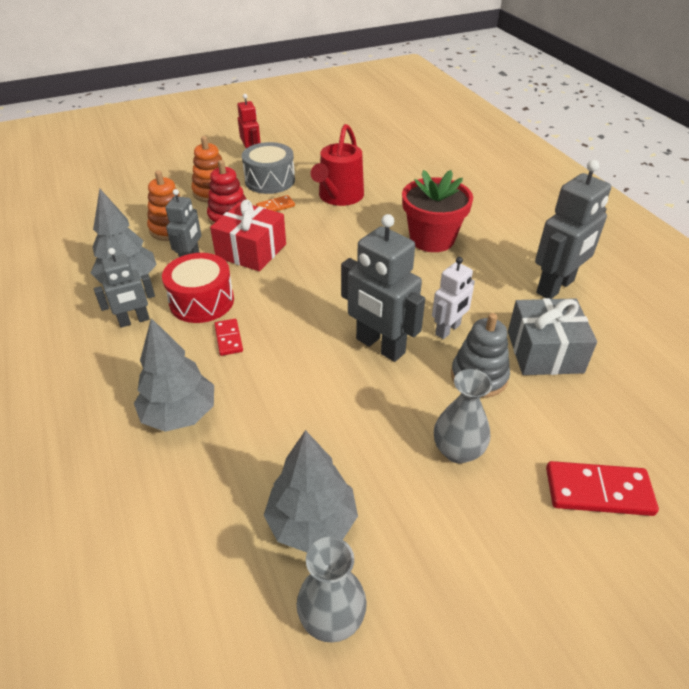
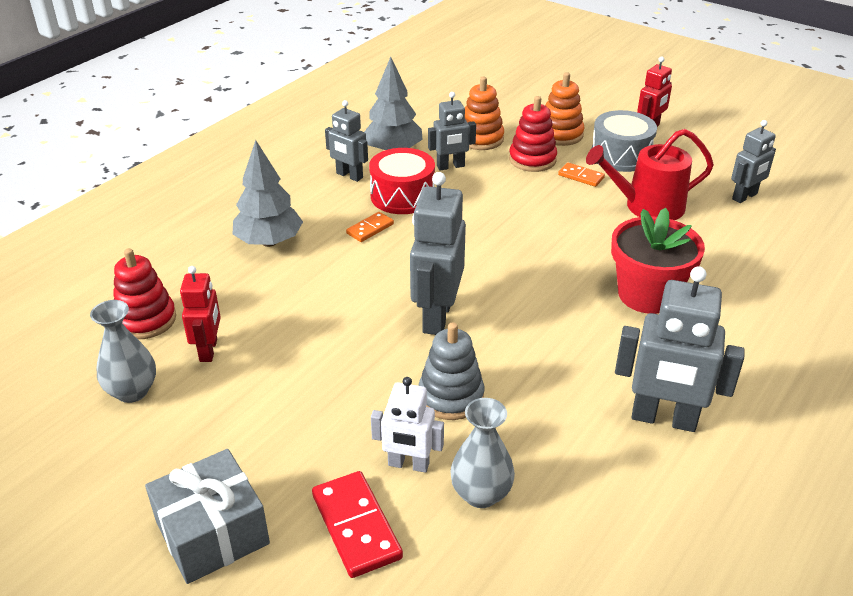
camera: 60 degrees right, 5 degrees down
(219, 567) = (146, 320): none -> red stacking toy
(229, 338) = (370, 229): red domino -> orange domino
(251, 251) = (497, 191): red gift -> none
(312, 522) = (209, 350): grey tree -> red robot
(365, 159) = (745, 197): none -> grey robot
(448, 330) = (502, 354): white robot -> white robot (408, 464)
(458, 450) = (340, 410): grey vase -> grey vase (481, 494)
(544, 352) = (533, 437): grey gift -> grey gift (212, 533)

